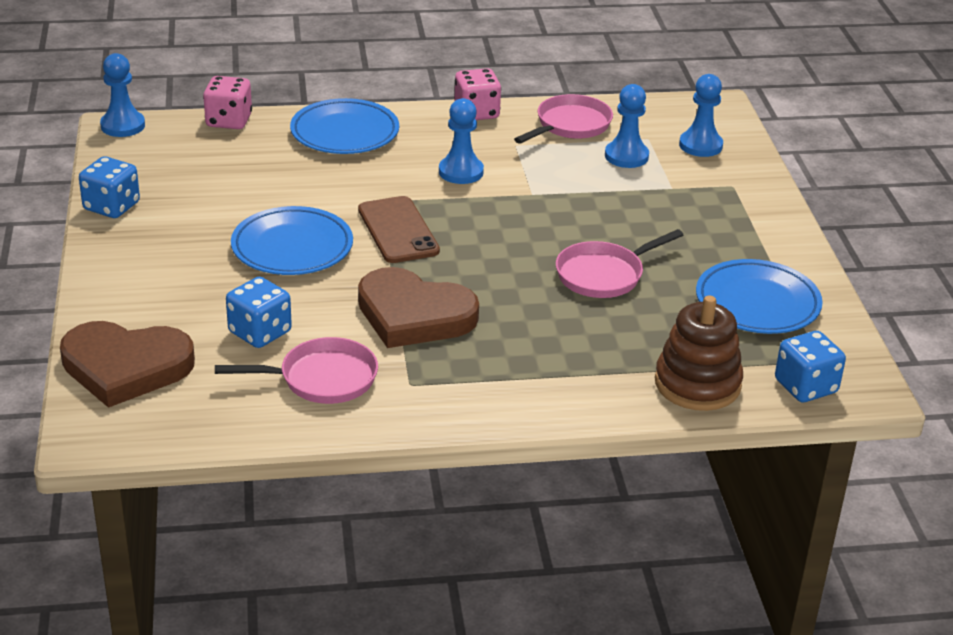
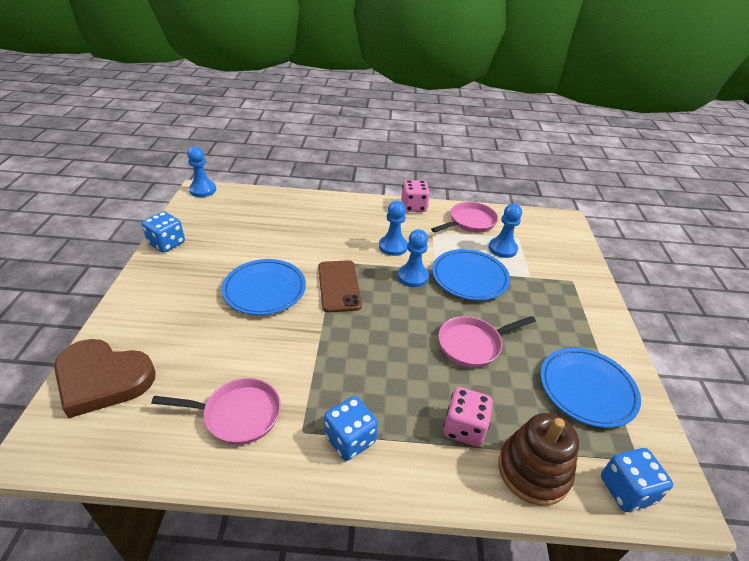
camera: 10 degrees right, 5 degrees up
(229, 121) = (265, 194): pink dice -> pink dice (464, 428)
(260, 332) = (212, 361): blue dice -> blue dice (350, 439)
(345, 133) = (330, 210): blue plate -> blue plate (469, 278)
(414, 315) = (326, 361): brown heart -> none
(700, 145) = (552, 247): blue pawn -> blue pawn (413, 276)

